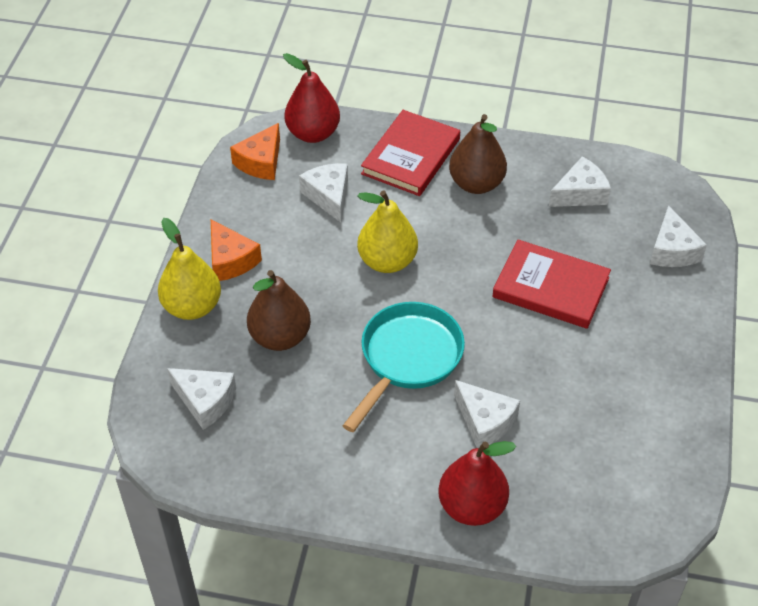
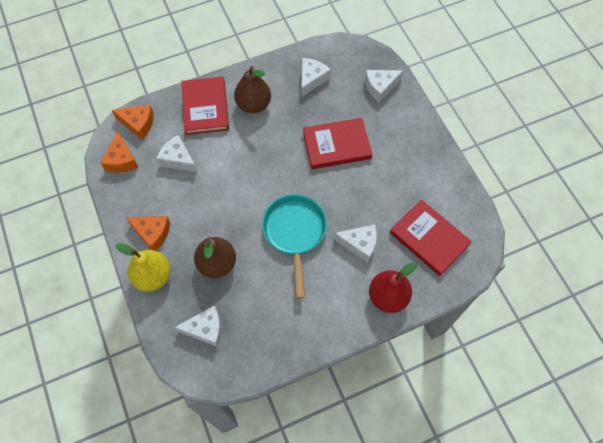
camera: 35 degrees left, 15 degrees up
(313, 133) = (138, 124): red pear -> orange cheese
(387, 261) = (241, 181): yellow pear -> none
(591, 471) = (429, 238): none -> red book
(672, 250) = (380, 87): white cheese -> white cheese turned 105 degrees clockwise

